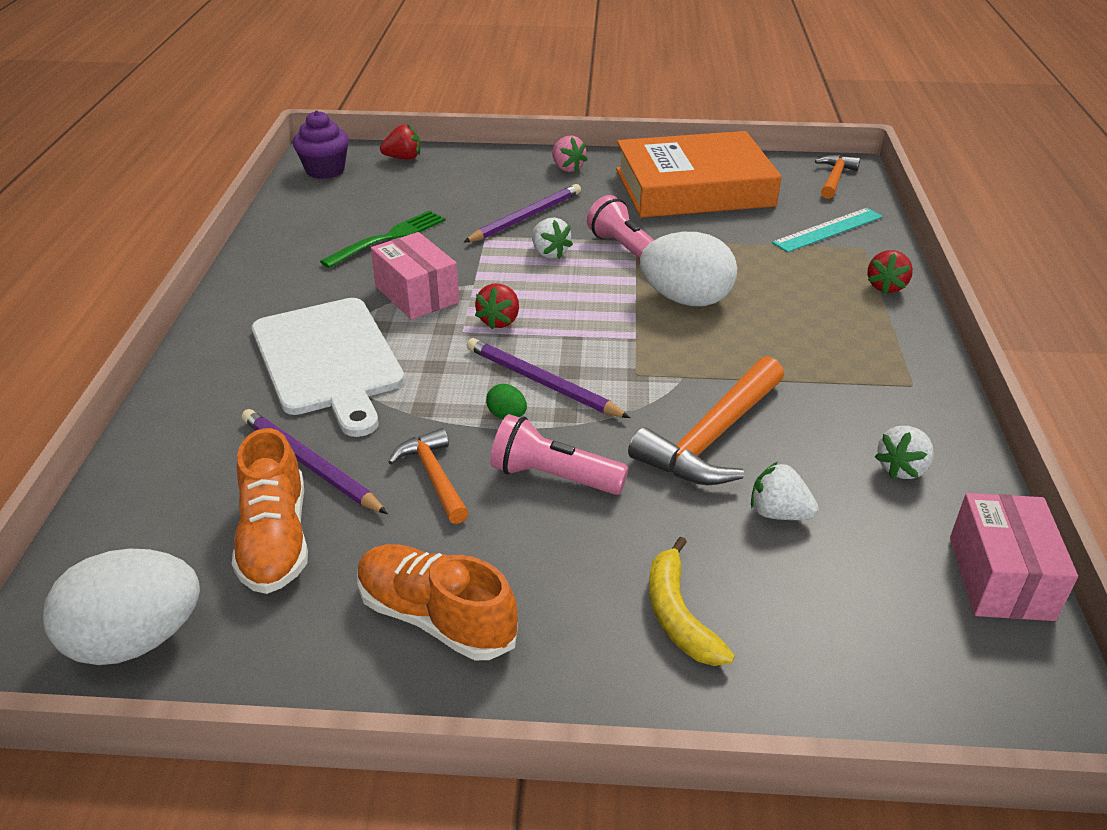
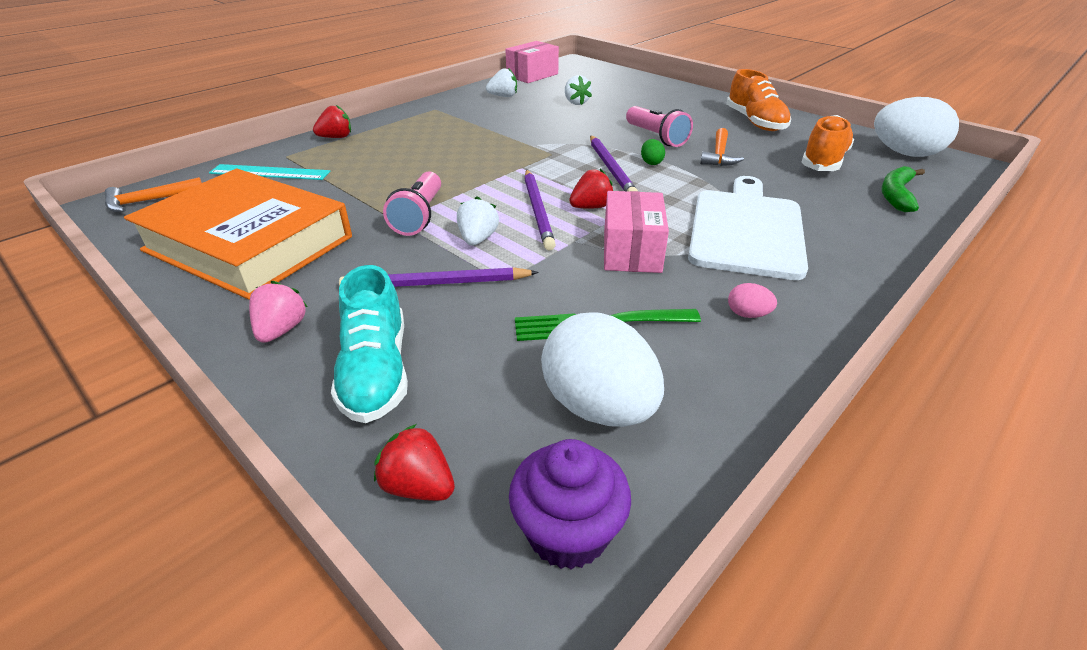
camera: 140 degrees left, 0 degrees up
(160, 501) = (896, 195): none -> green banana
(289, 283) = (747, 314): none -> pink egg
(310, 464) = (790, 181): purple pencil -> purple pencil (538, 210)
(485, 175) = (376, 371): none -> turquoise shoe
(678, 615) = (656, 98): yellow banana -> none
(686, 299) = (452, 173): white egg -> white egg (598, 406)
(712, 437) = (560, 124): orange hammer -> none

